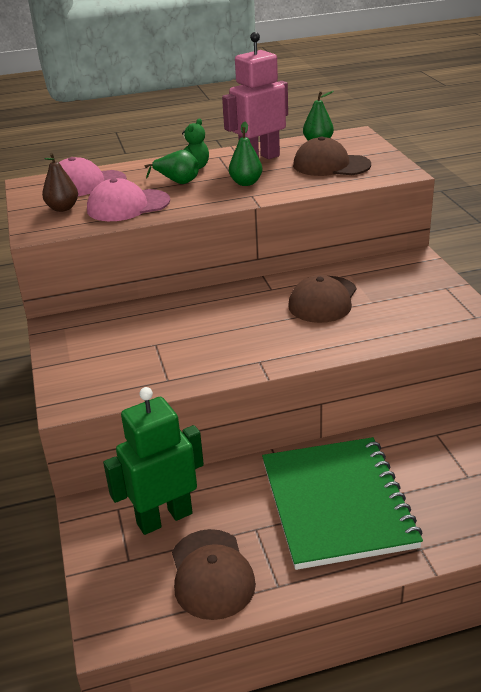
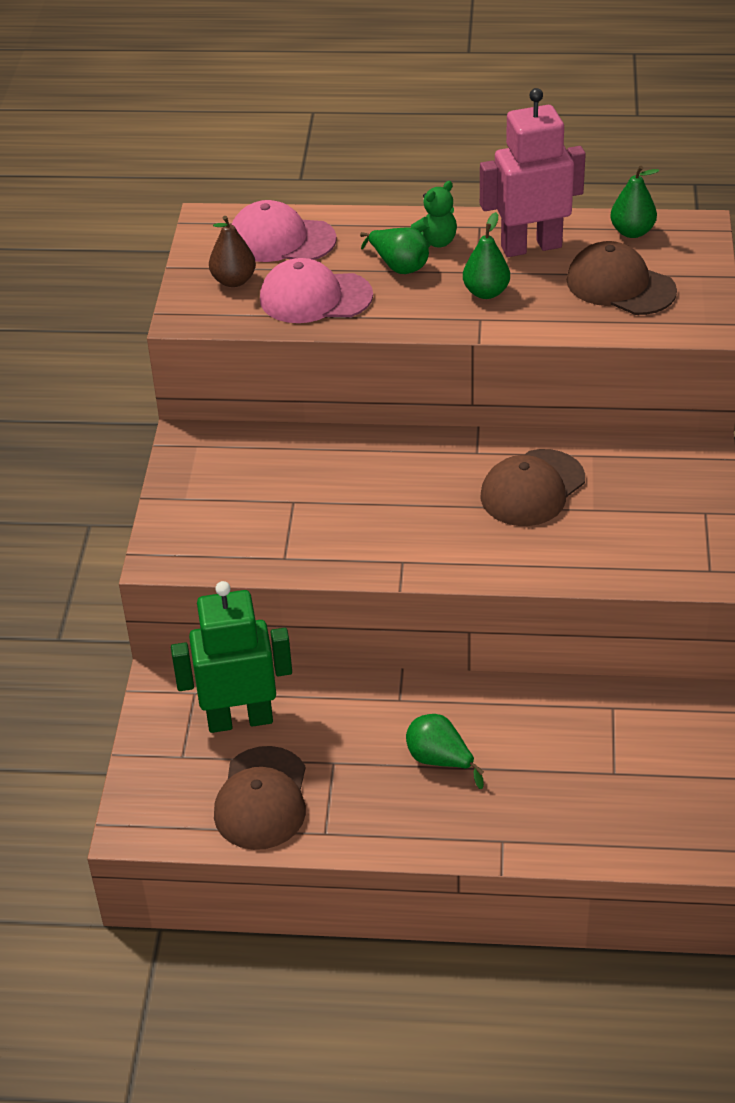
camera: 20 degrees right, 10 degrees up
(337, 504) = (440, 760): green notebook -> green pear

